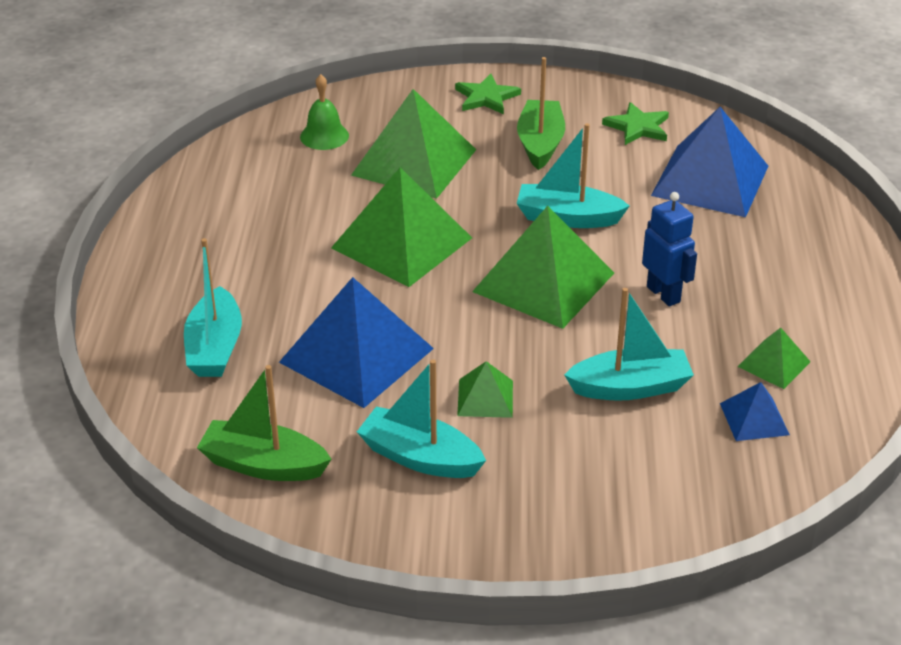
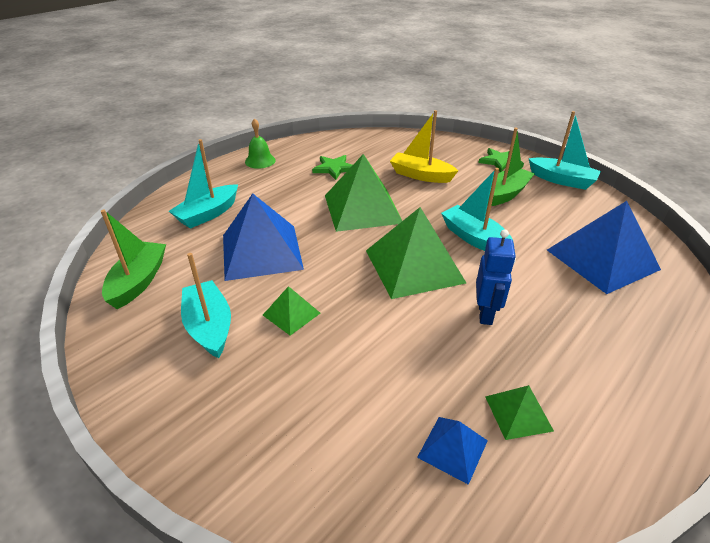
camera: 40 degrees right, 0 degrees up
(263, 465) = (138, 281): green boat -> green boat turned 45 degrees clockwise
(324, 136) = (391, 148): green bell -> green bell (260, 161)
(414, 162) = (421, 175): green pyramid -> yellow boat
(630, 387) = (387, 363): turquoise boat -> turquoise boat (562, 180)
(638, 127) = (581, 209): green star -> green star (334, 168)

